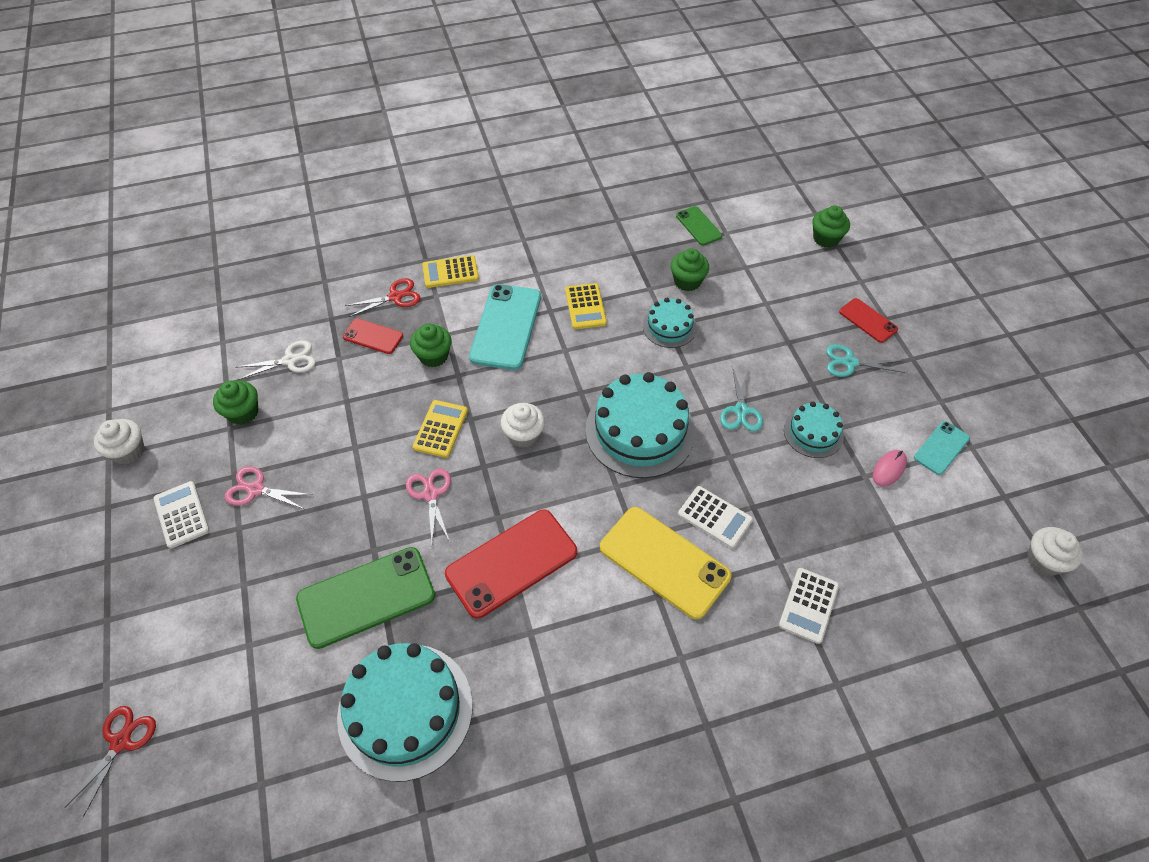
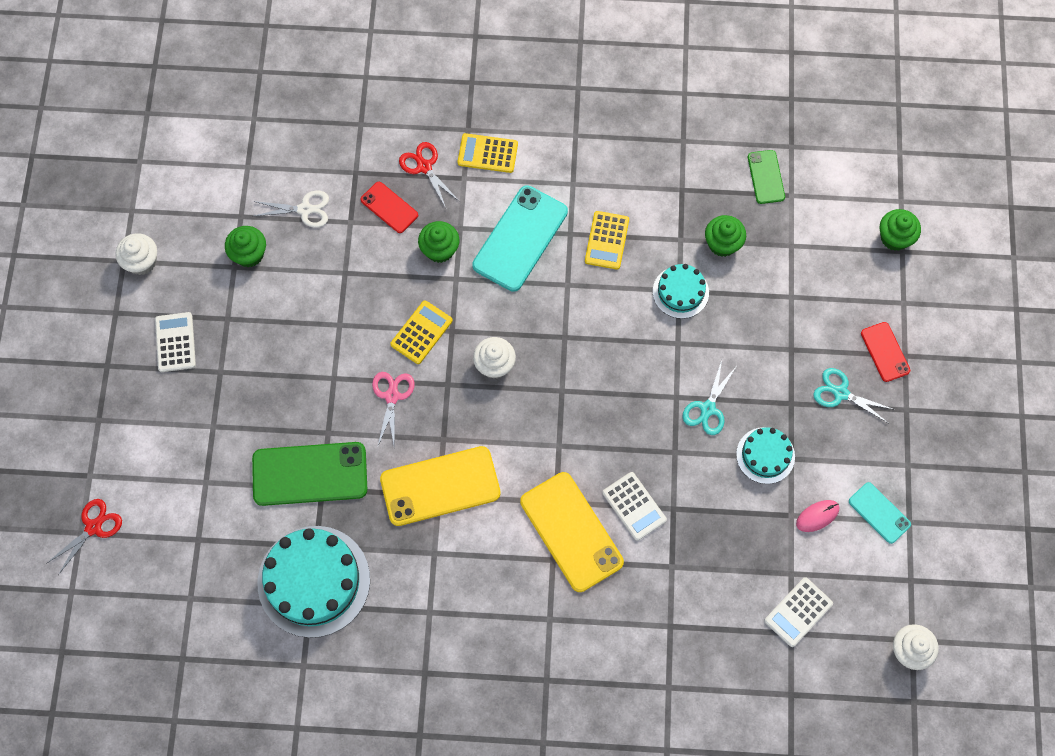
camera: 20 degrees right, 15 degrees up
(255, 489) = (243, 339): pink scissors -> none
(395, 297) = (424, 167): red scissors -> red scissors turned 120 degrees counterclockwise
(512, 563) = (440, 486): red phone -> yellow phone
(640, 430) = (603, 397): turquoise cake -> none
(808, 605) = (678, 614): white calculator -> white calculator (798, 612)
(941, 448) = (879, 513): turquoise phone -> turquoise phone turned 75 degrees clockwise

